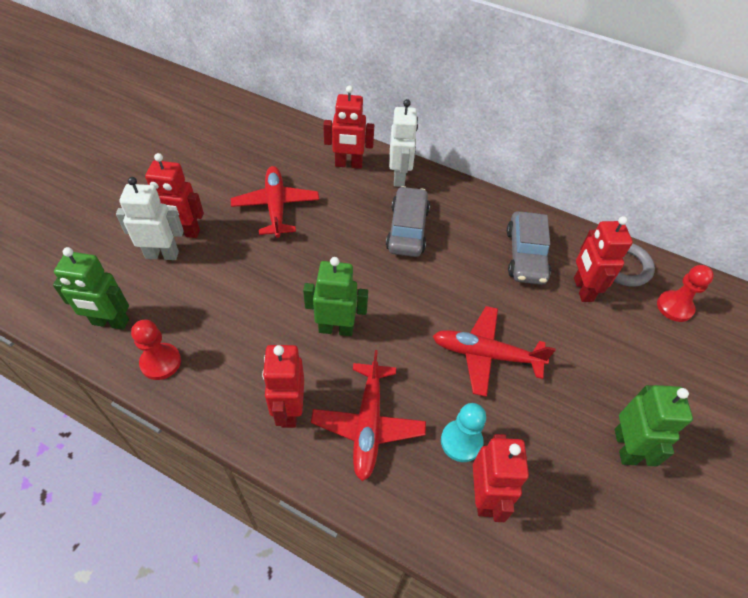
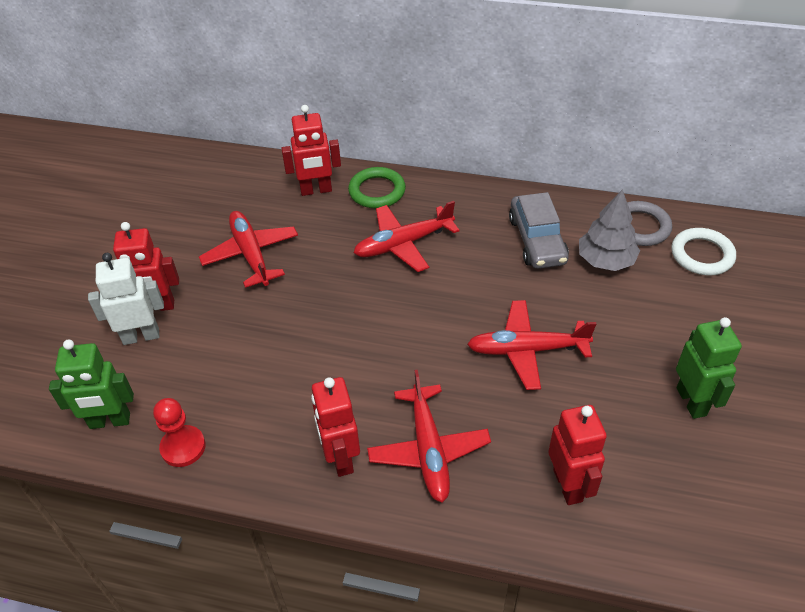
camera: 10 degrees left, 5 degrees down
(336, 329) = (362, 364): green robot -> none
(399, 177) = (377, 191): white robot -> green ring
(407, 229) = (404, 244): grey car -> red plane
(461, 441) = (529, 440): turquoise pawn -> none
(582, 289) = (605, 260): red robot -> grey tree
(674, 307) = (702, 255): red pawn -> white ring

